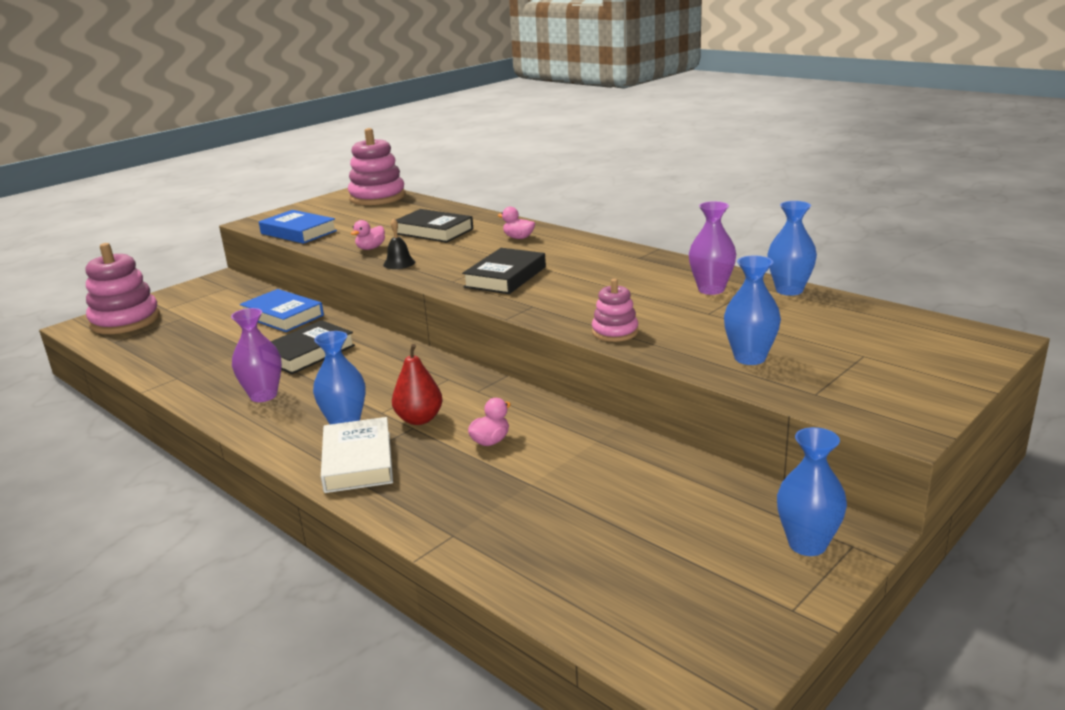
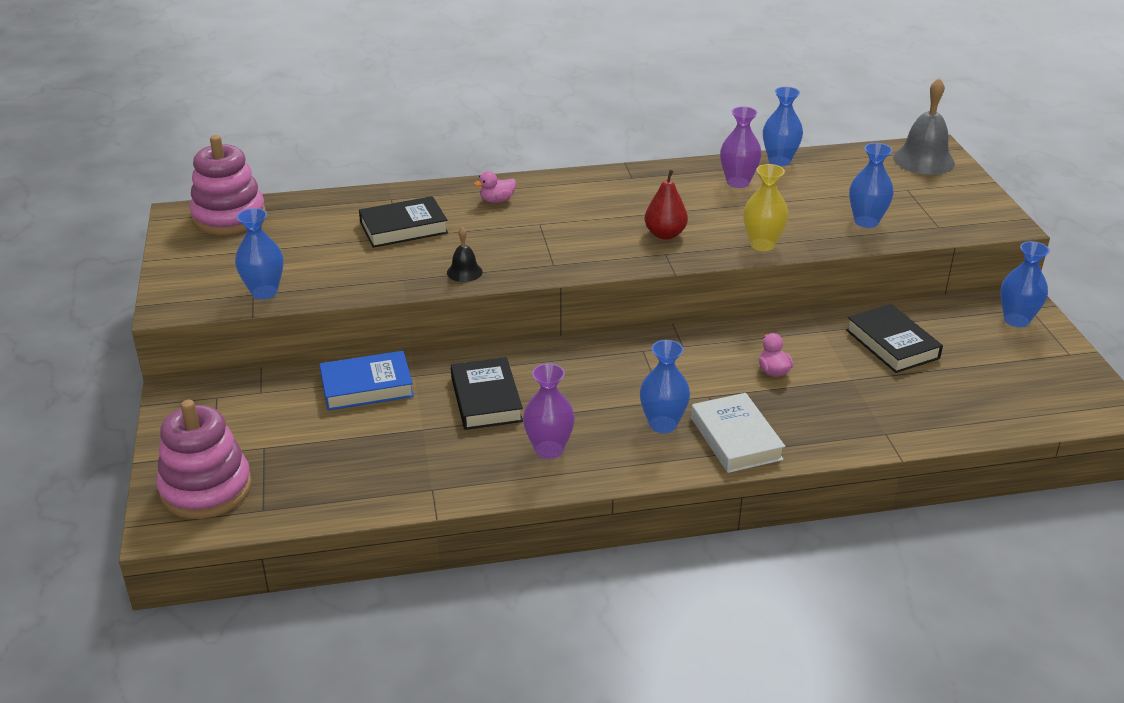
camera: 55 degrees left, 10 degrees up
(298, 232) = (264, 292): blue book -> blue vase
(358, 461) = (736, 438): white book -> white book turned 45 degrees clockwise
(370, 248) = (394, 271): pink duck -> none
(419, 419) = (699, 388): red pear -> red pear (665, 234)
(505, 277) = (584, 240): black book -> black book (892, 344)
(615, 332) = (762, 244): pink stacking toy -> yellow vase
(949, 343) = (923, 160): none -> grey bell

